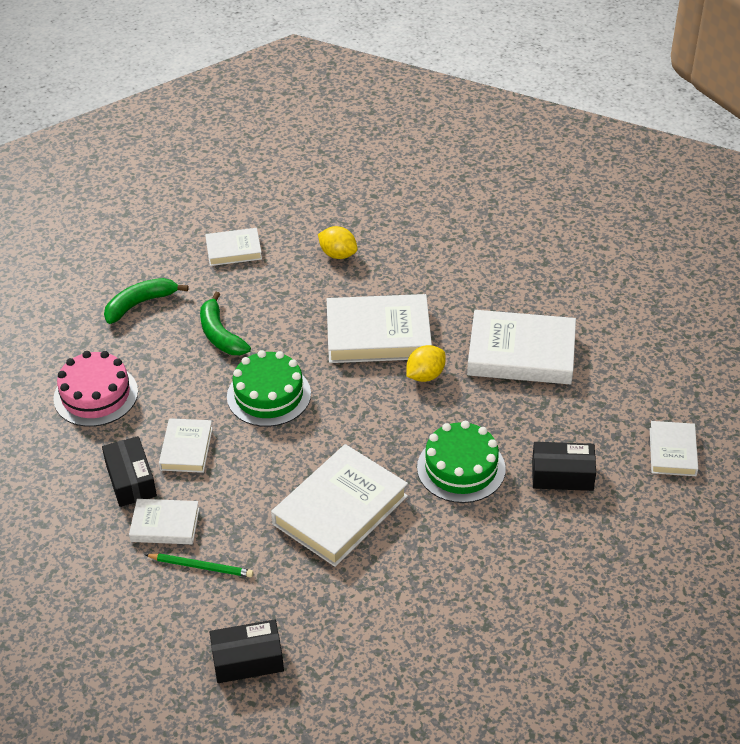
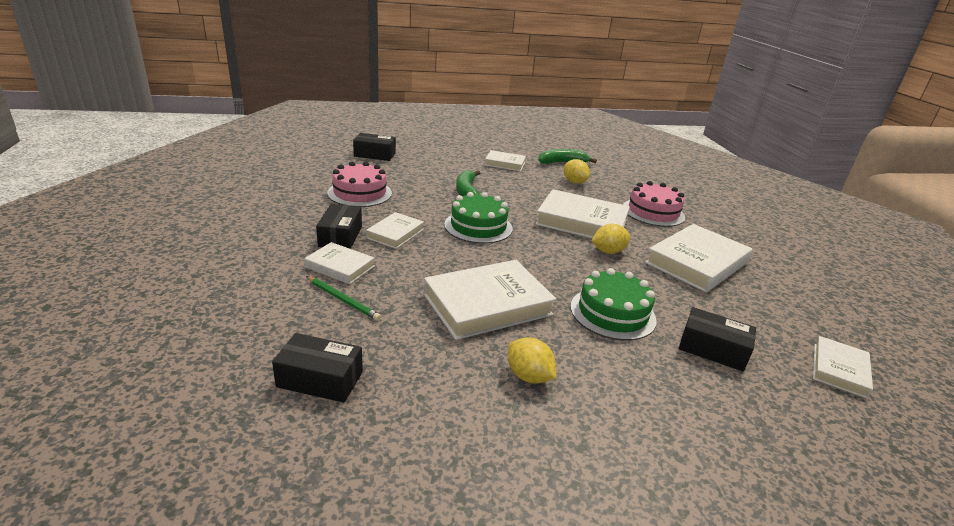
camera: 20 degrees right, 15 degrees down
(55, 305) = (374, 155): none -> black box
(140, 304) = (426, 167): green banana -> green banana (562, 162)
(417, 577) = (528, 376): none -> yellow lemon
(451, 278) = (653, 212): none -> pink cake
(521, 353) = (697, 263): white book -> white book turned 75 degrees counterclockwise

